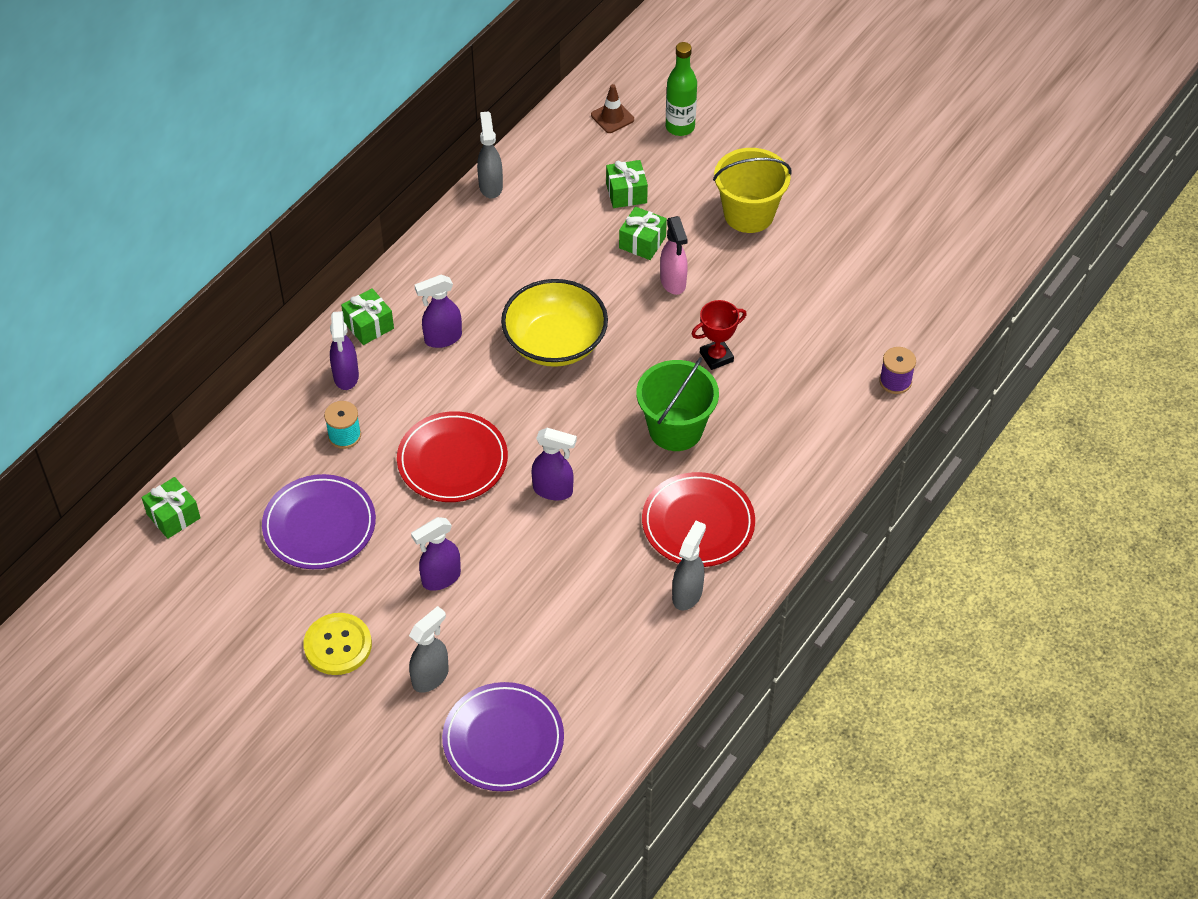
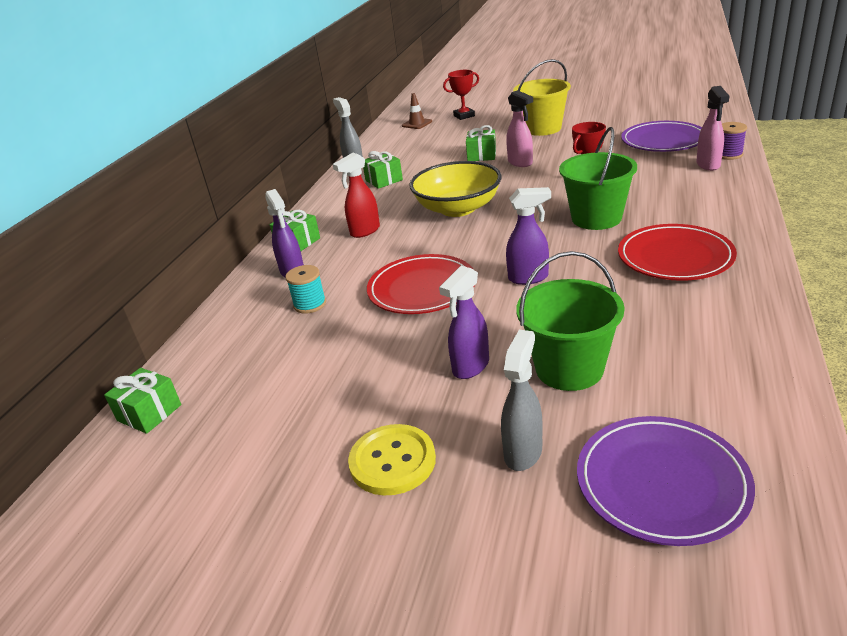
camera: 15 degrees left, 20 degrees down
(319, 525) = (316, 369): purple plate -> purple plate (663, 141)
(442, 338) = (364, 231): purple spray bottle -> red spray bottle
(513, 615) = (569, 369): none -> green bucket
(626, 193) = (452, 143): green gift -> green gift (384, 180)
(680, 127) = (464, 116): green bottle -> red trophy
(687, 594) = (720, 299): grey spray bottle -> none
(857, 390) = (708, 165): none -> pink spray bottle

